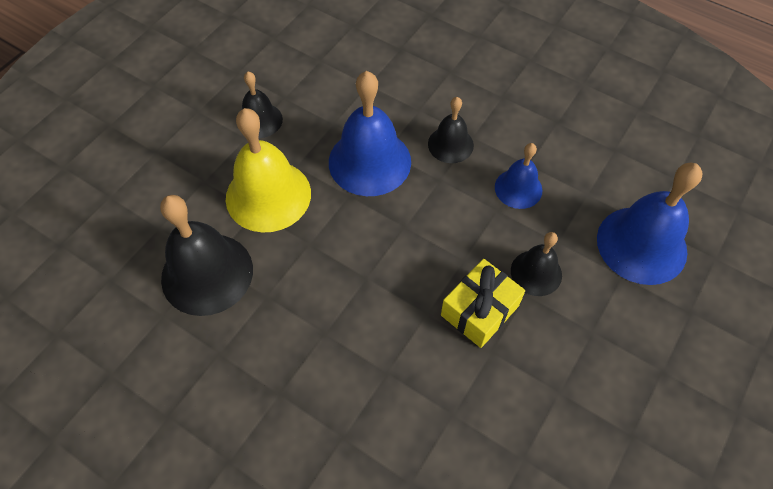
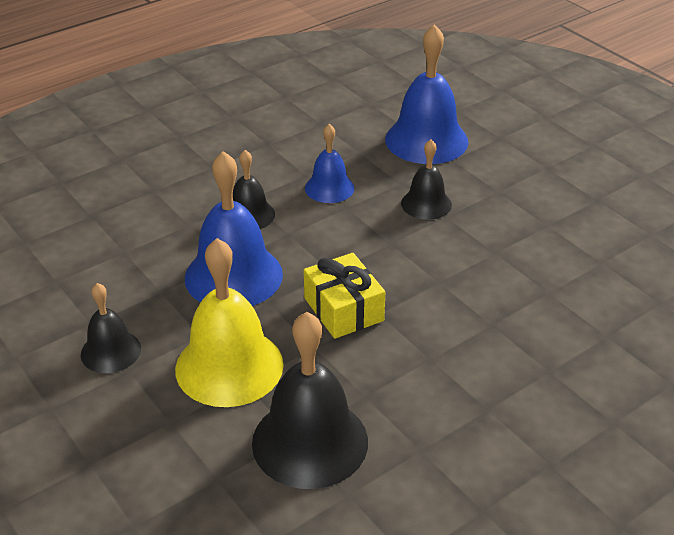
camera: 70 degrees left, 20 degrees down
(479, 310) = (450, 247): yellow gift -> yellow gift (343, 309)

